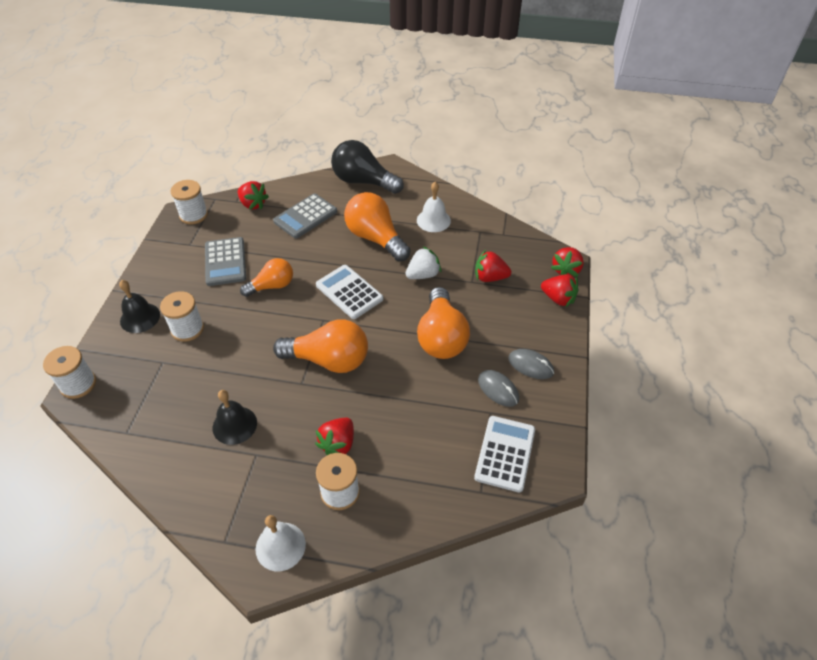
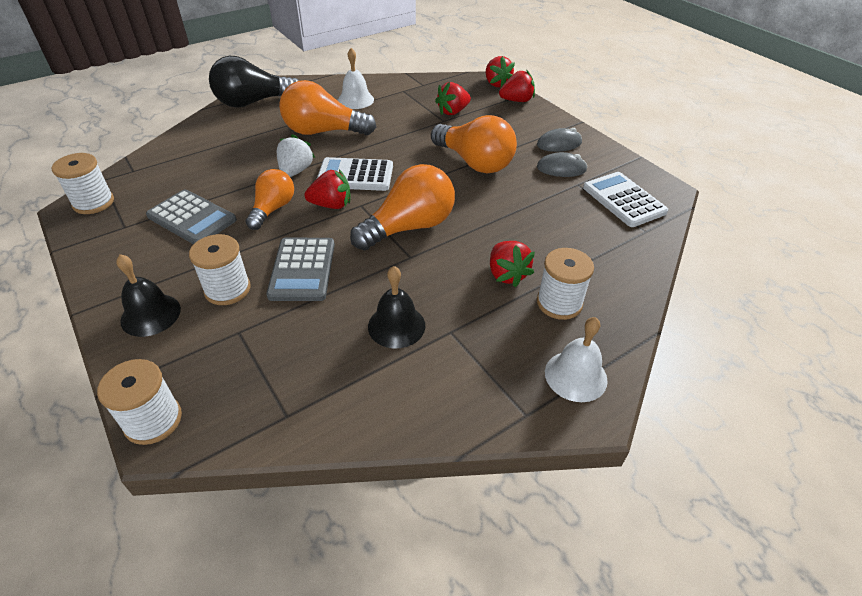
camera: 45 degrees left, 5 degrees down
(253, 204) = (157, 164): red strawberry -> red strawberry (331, 205)
(305, 216) = (231, 148): grey calculator -> grey calculator (302, 269)
(423, 275) = (400, 134): white strawberry -> white strawberry (295, 171)

